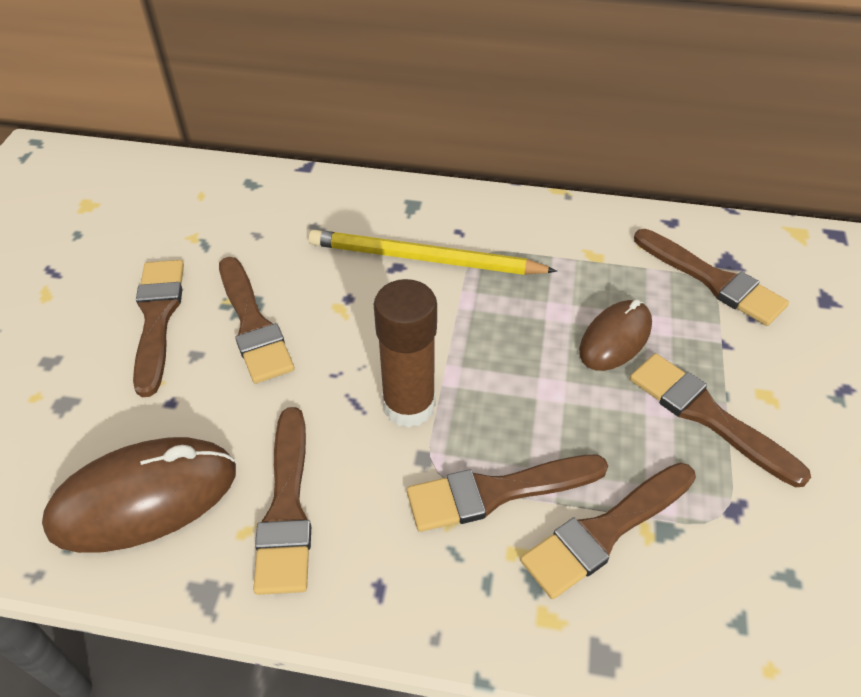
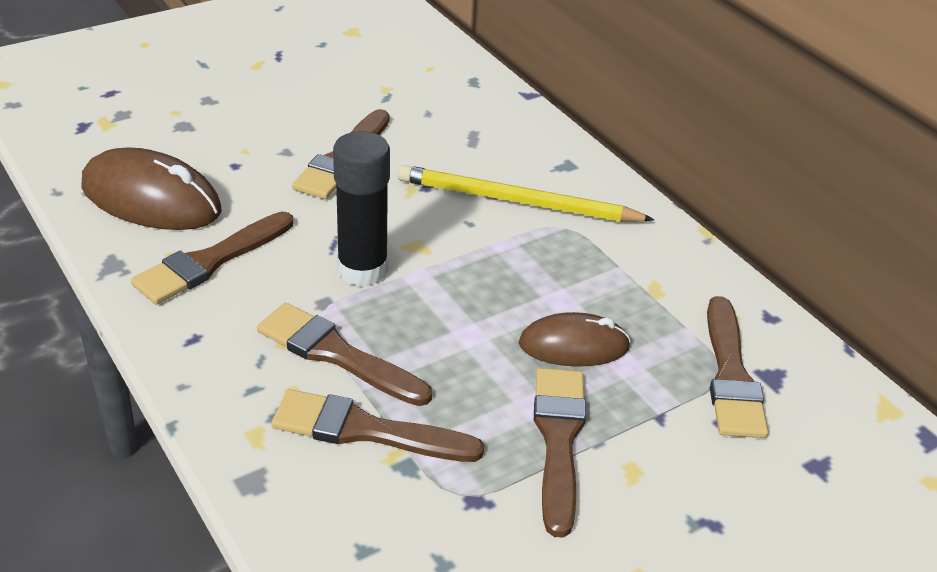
camera: 45 degrees right, 10 degrees down
(157, 318) = (295, 118): brown brush -> none
(409, 405) = (362, 270): brown glue stick -> black glue stick
(424, 259) = (517, 201): yellow pencil -> yellow pencil turned 45 degrees counterclockwise

